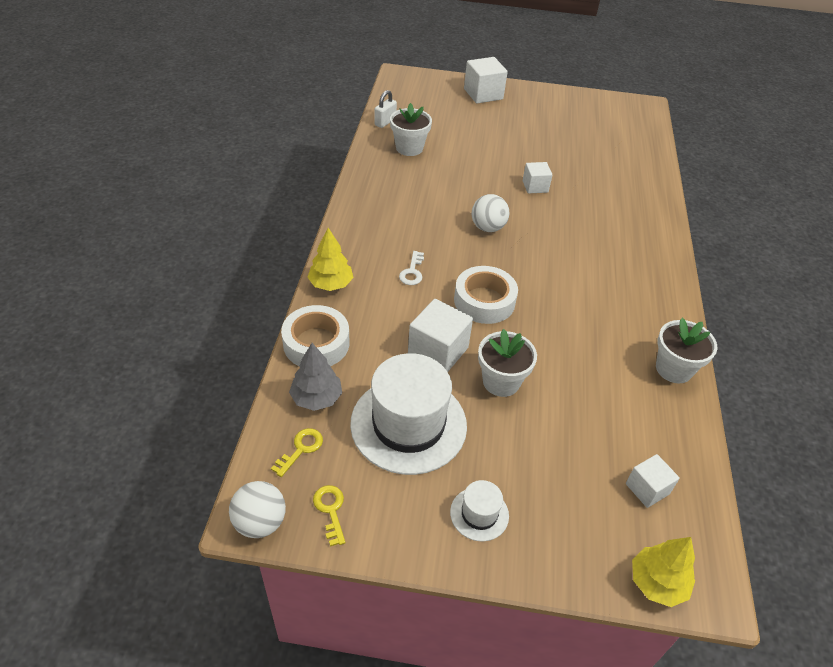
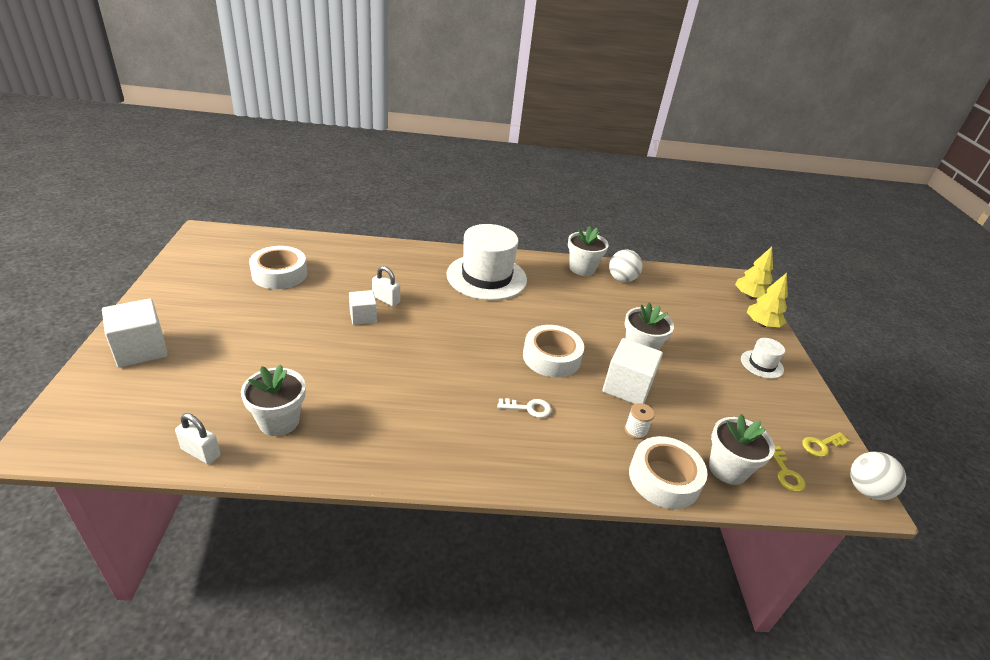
camera: 100 degrees left, 10 degrees down
(301, 449) = (785, 473): yellow key -> yellow key turned 120 degrees counterclockwise
(316, 398) = (727, 469): grey tree -> white flower pot
(331, 284) = (573, 477): yellow tree -> yellow tree (762, 324)
(376, 340) = (635, 430): none -> white spool
(408, 424) = (714, 403): white hat -> white hat (486, 277)
(488, 227) = (441, 352): white ball -> white ball (621, 279)
(564, 200) = (386, 299): none -> white padlock
(591, 144) = (279, 274): none -> white tape
(647, 489) = (689, 292): white cube -> none

